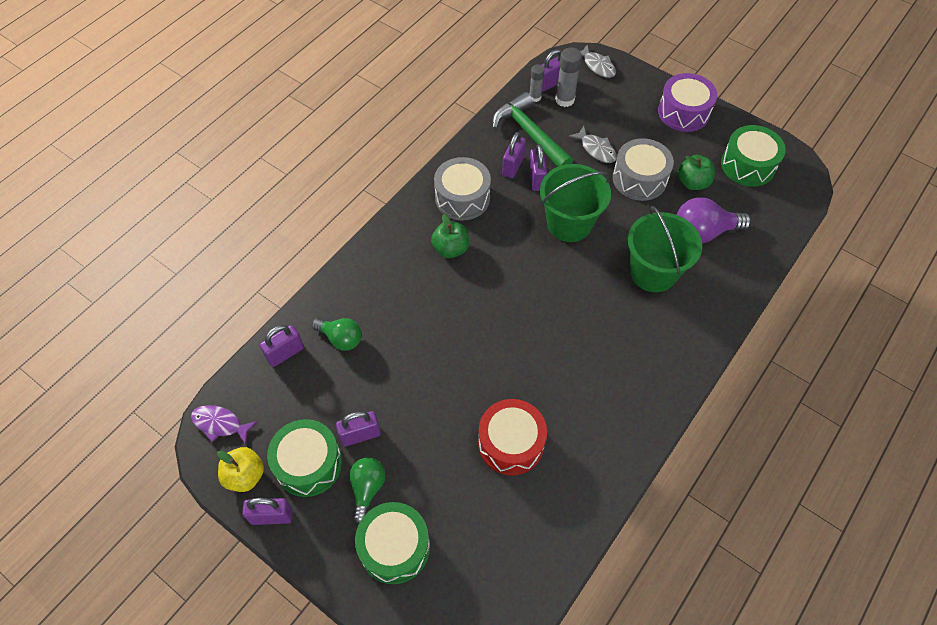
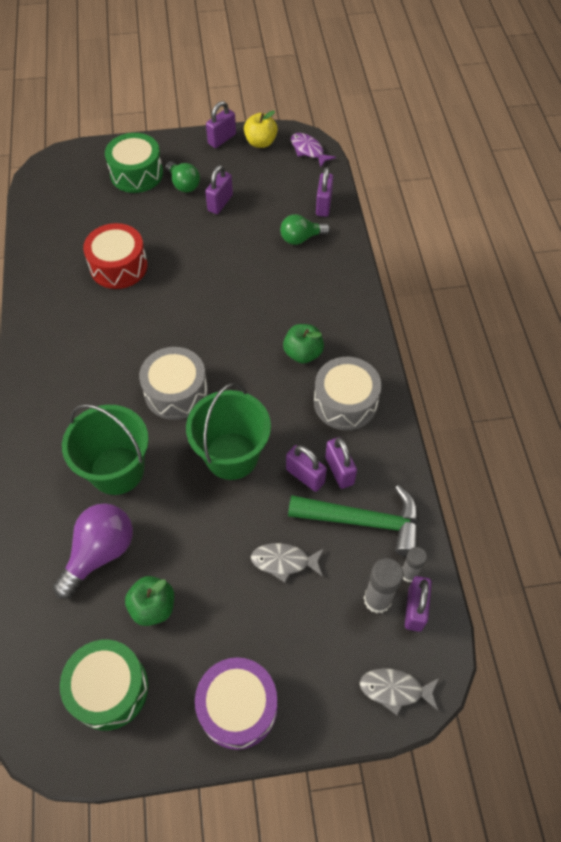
camera: 135 degrees right, 0 degrees up
(220, 424) = (308, 150): purple fish -> purple fish turned 105 degrees counterclockwise
(308, 464) = (232, 170): green drum -> none
(639, 179) = (210, 563): grey drum -> grey drum (176, 392)

